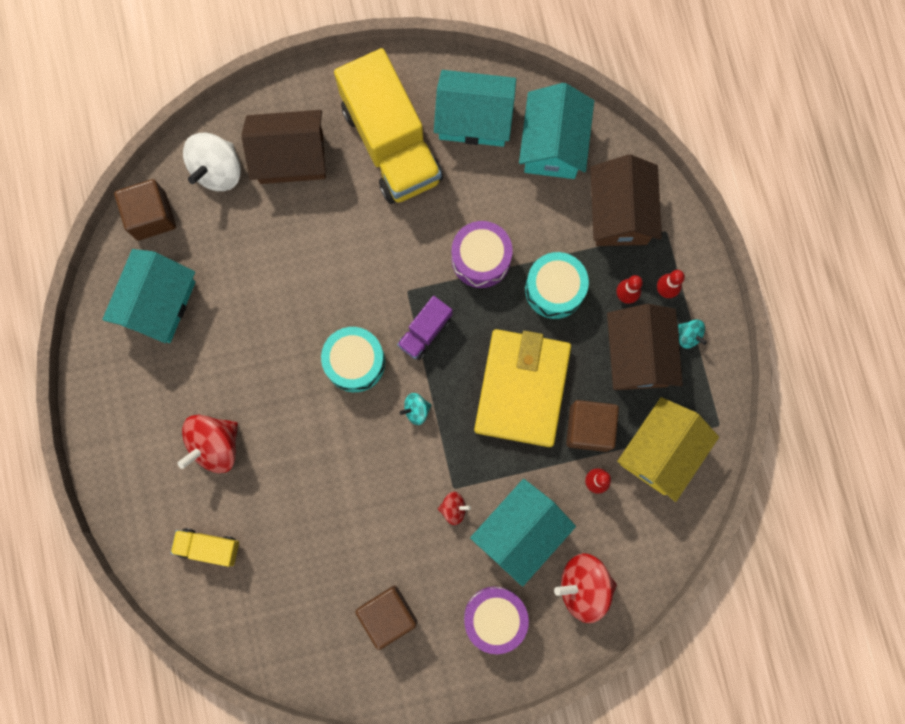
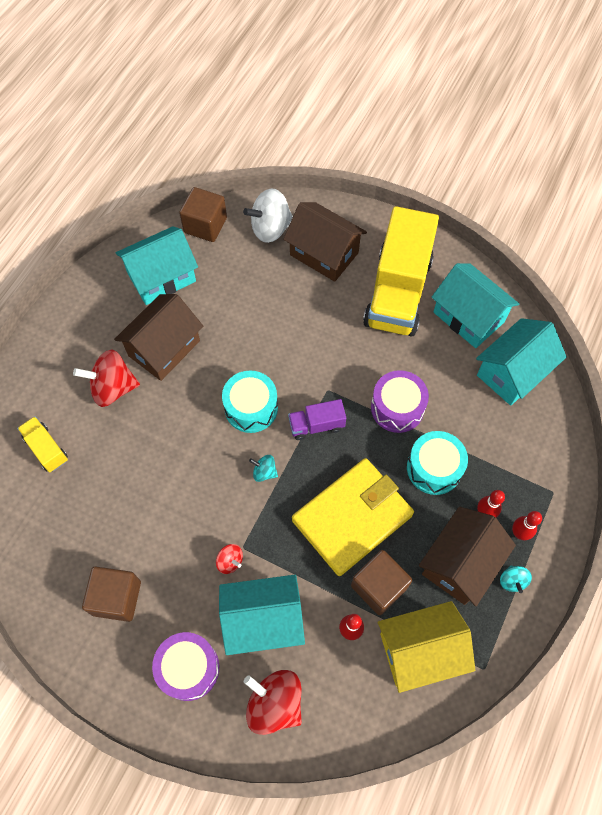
camera: 40 degrees right, 15 degrees down
(619, 213) = (526, 453): brown house -> brown house (164, 348)

